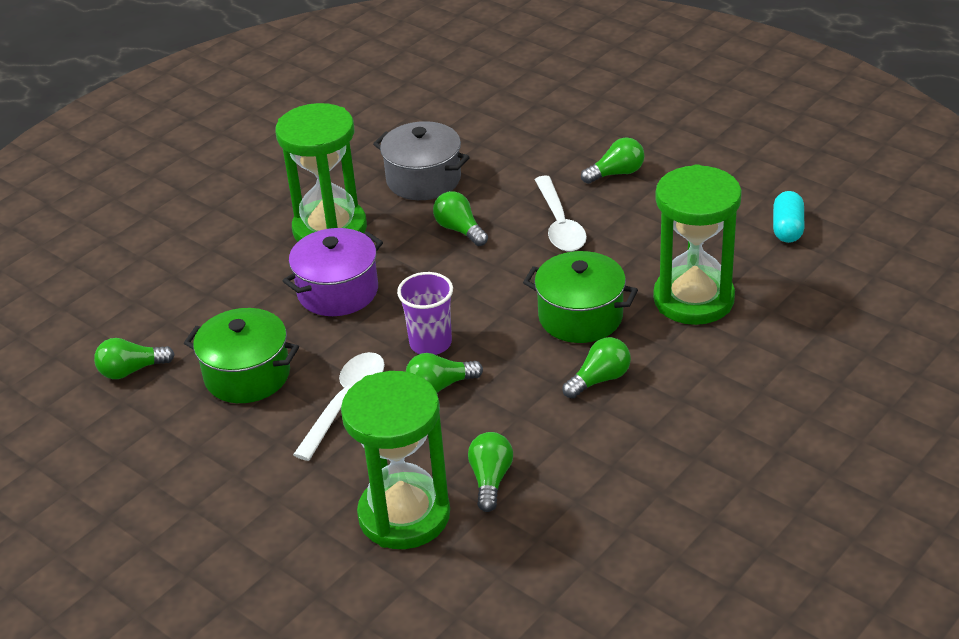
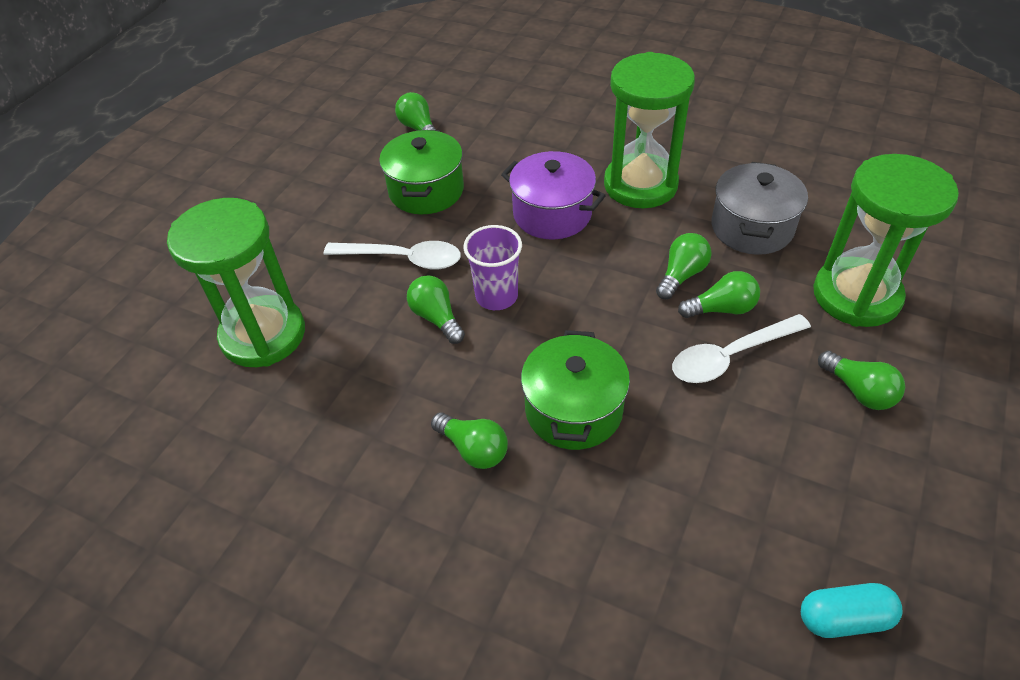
camera: 75 degrees right, 10 degrees up
(490, 480) = (312, 387): green light bulb -> green light bulb (721, 309)
(693, 299) = (643, 521): green hourglass -> green hourglass (856, 295)

